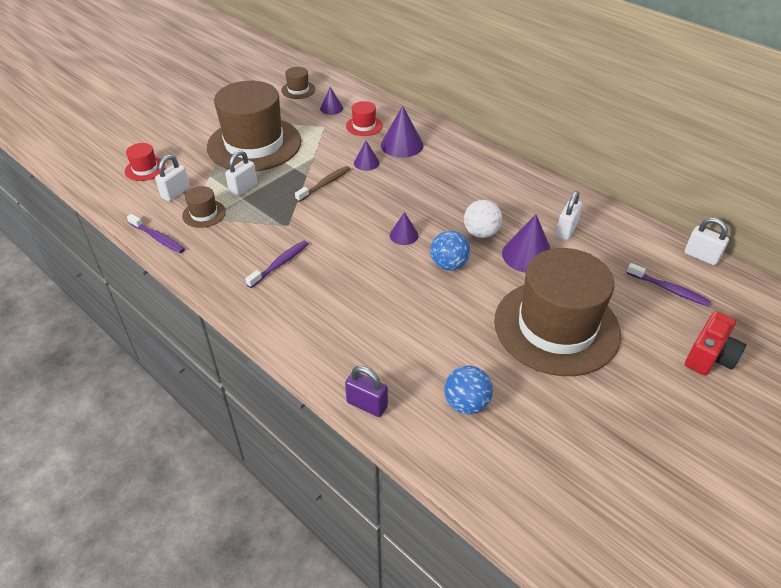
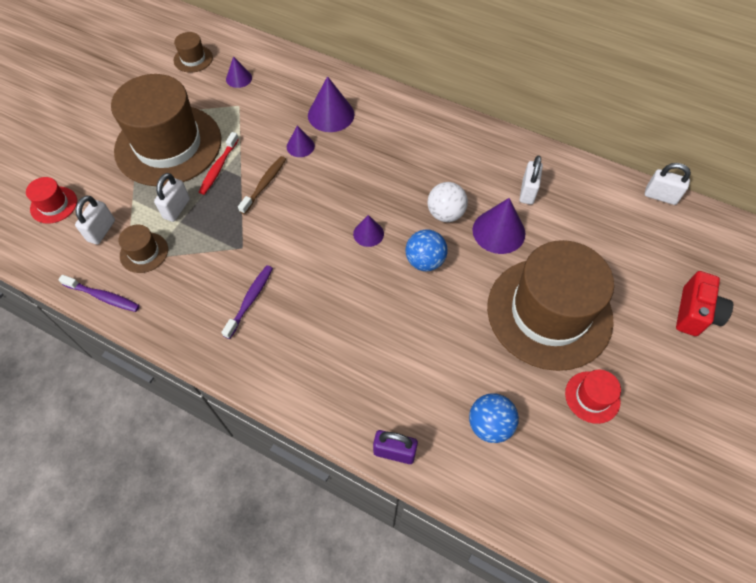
camera: 15 degrees left, 15 degrees up
(290, 166) = (218, 168): none -> red toothbrush
(364, 126) = (282, 96): red hat -> red hat (592, 397)
(669, 289) = (641, 243): purple toothbrush -> none

